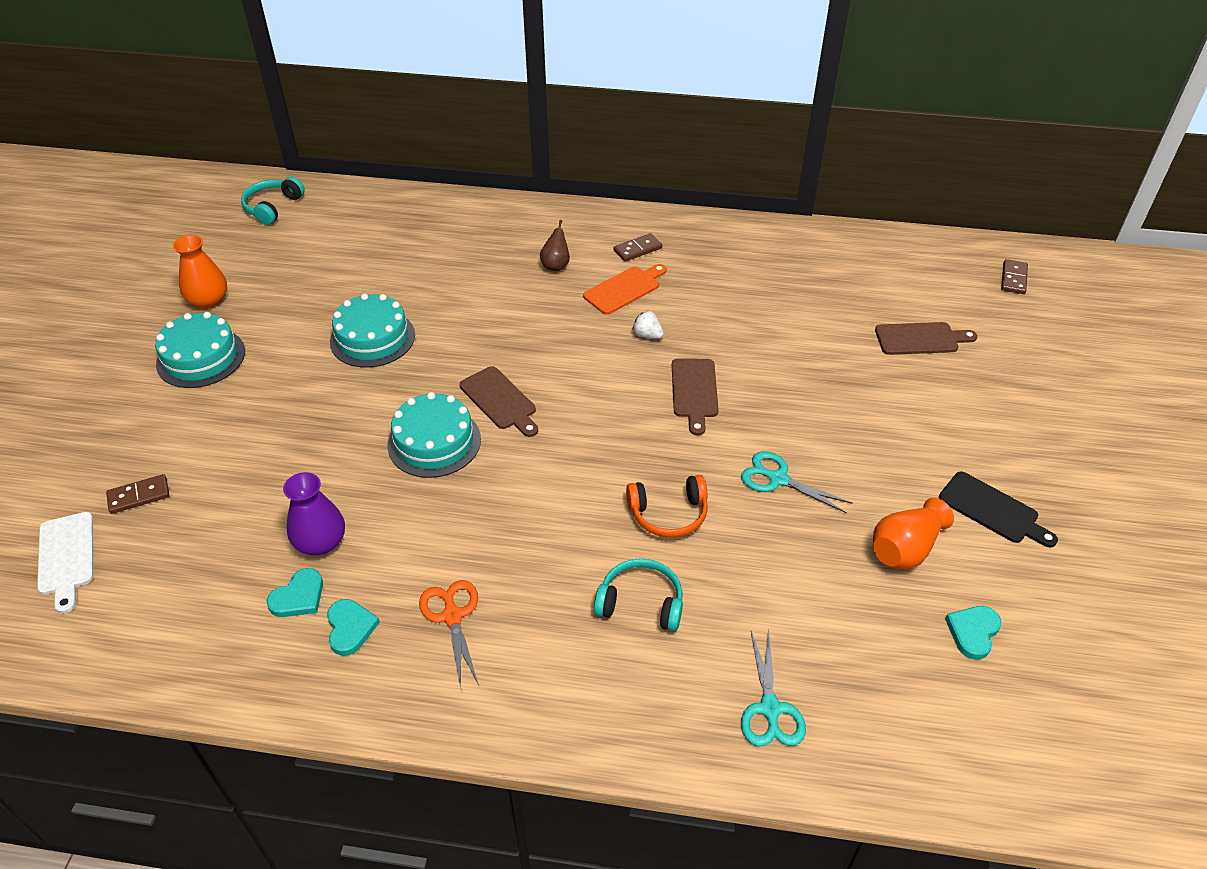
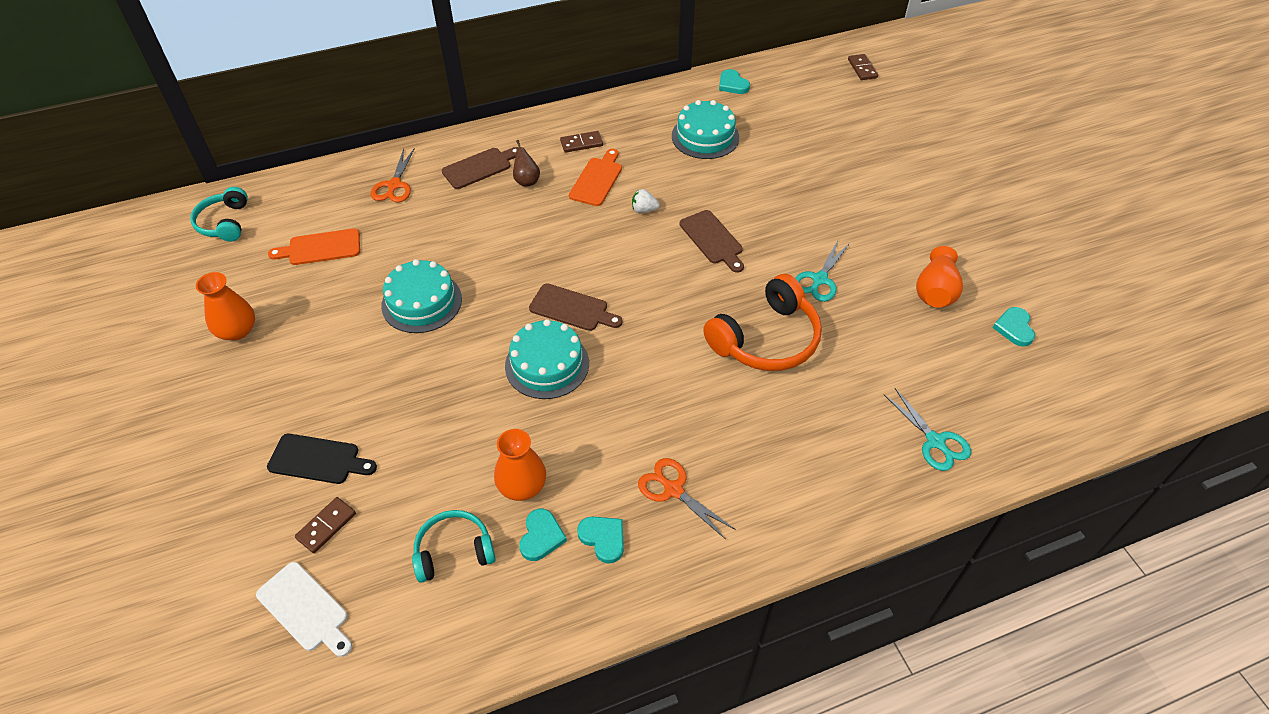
camera: 30 degrees left, 5 degrees up
(201, 358) = (276, 384): turquoise cake -> turquoise cake (705, 136)
(320, 542) = (522, 486): purple vase -> orange vase
(329, 257) = (320, 248): none -> orange cutting board
(434, 226) = (394, 185): none -> orange scissors
(637, 249) = (581, 143): brown domino -> brown domino turned 45 degrees clockwise
(641, 603) = (798, 412): turquoise headphones -> turquoise headphones (454, 551)
(668, 514) = (766, 339): orange headphones -> orange headphones, size x1.63
(778, 479) = (819, 280): turquoise scissors -> turquoise scissors turned 60 degrees counterclockwise
(845, 245) = (732, 84): none -> turquoise heart
(920, 339) = (835, 137): brown cutting board -> brown cutting board (479, 167)
(992, 510) = (966, 240): black cutting board -> black cutting board (318, 459)

